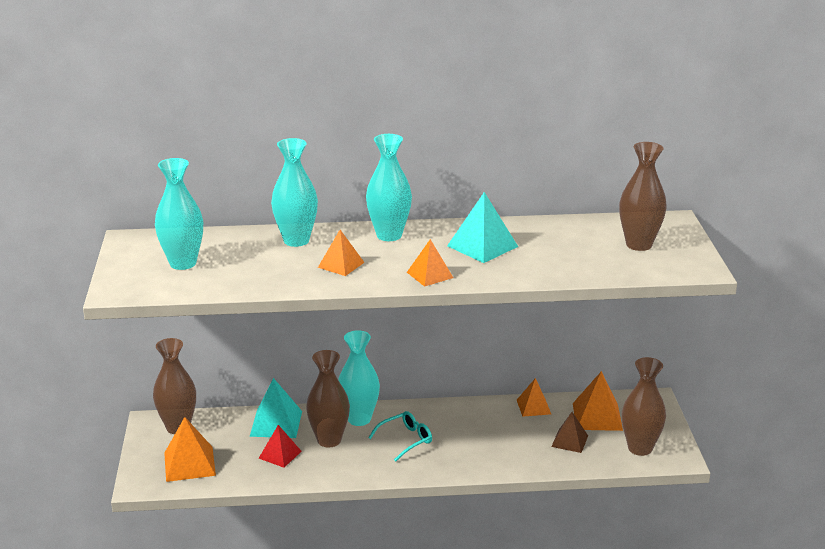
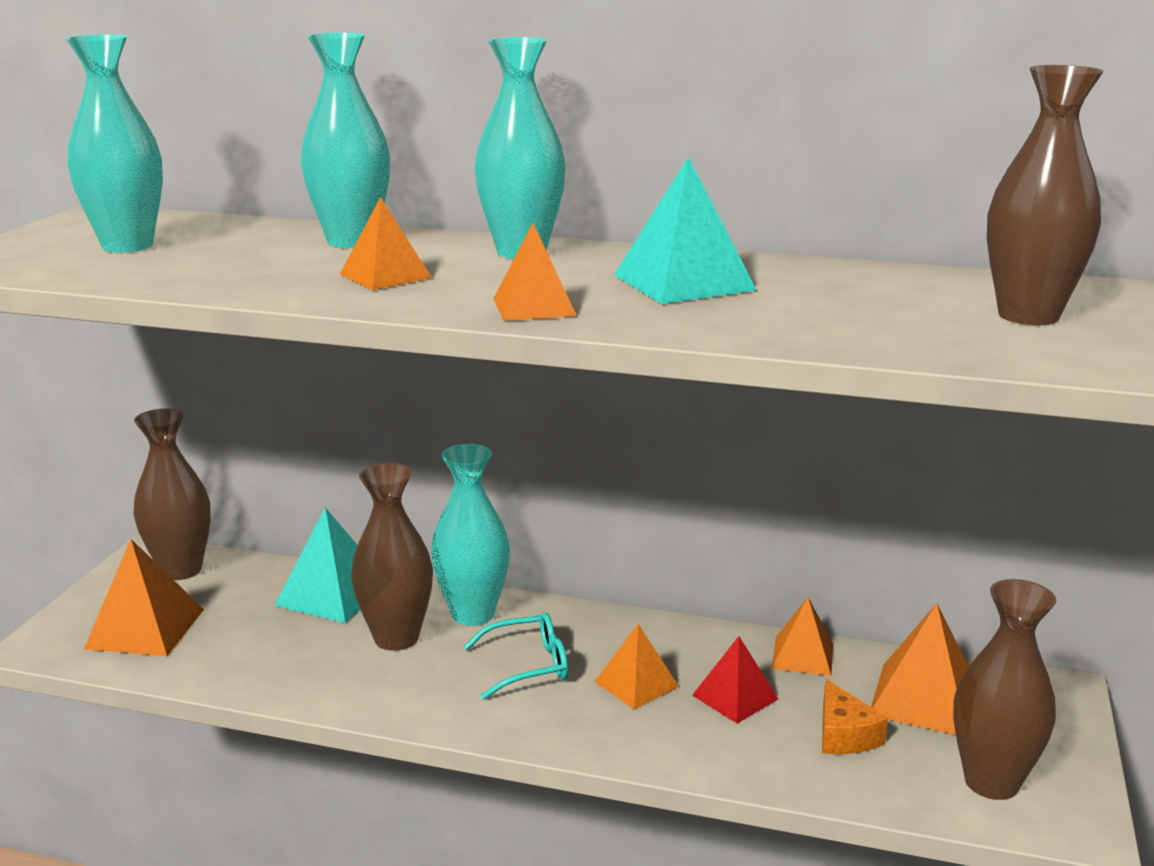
camera: 20 degrees right, 5 degrees down
(280, 454) = (297, 644): red pyramid -> red pyramid (735, 697)
(463, 438) = (636, 684): none -> orange pyramid
(569, 441) = (844, 734): brown pyramid -> orange cheese

